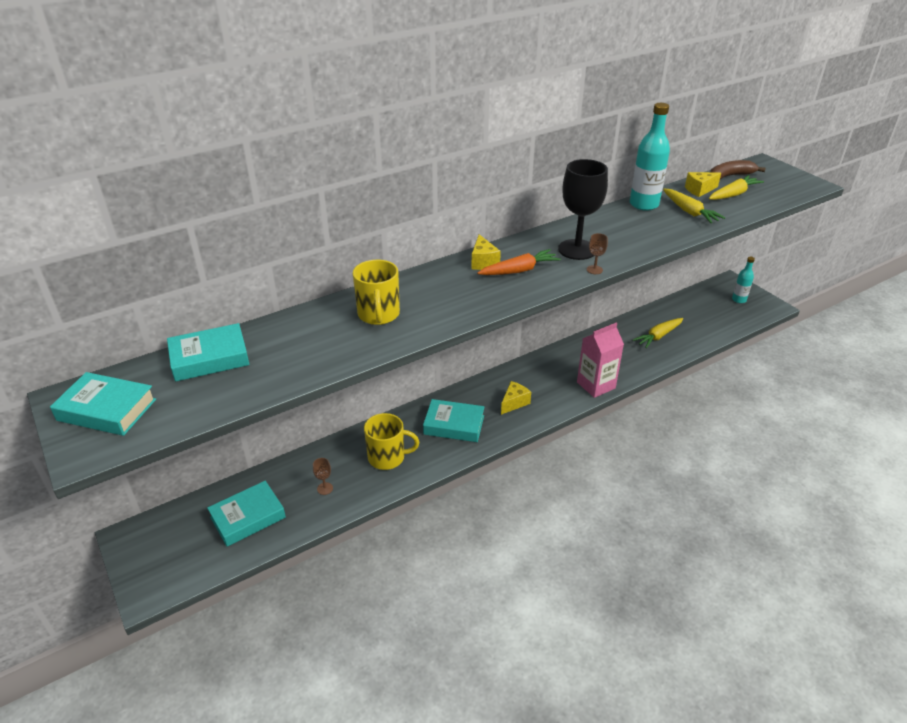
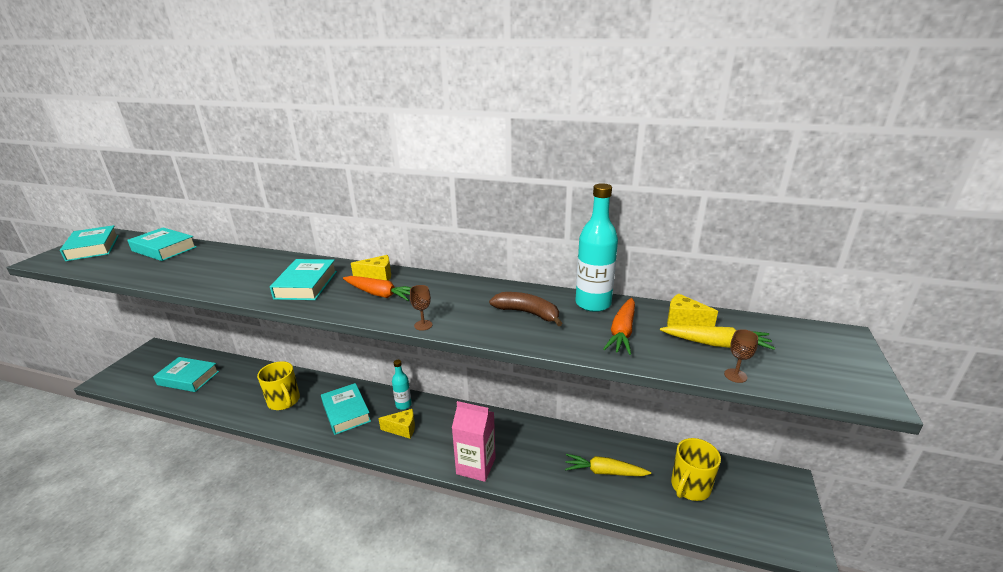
camera: 50 degrees right, 10 degrees down
(325, 488) = (233, 392): brown goblet -> brown goblet (735, 375)
(378, 314) = (257, 272): yellow mug -> yellow mug (690, 486)
(449, 297) = (306, 285): none -> turquoise book
(483, 262) = (377, 276): yellow cheese -> yellow cheese turned 135 degrees counterclockwise
(577, 249) = (451, 304): black goblet -> none
(689, 212) = (622, 332): yellow carrot -> orange carrot
(730, 176) = (757, 327): brown banana -> brown banana (527, 313)
(739, 300) = (764, 506): turquoise bottle -> turquoise bottle (403, 405)

